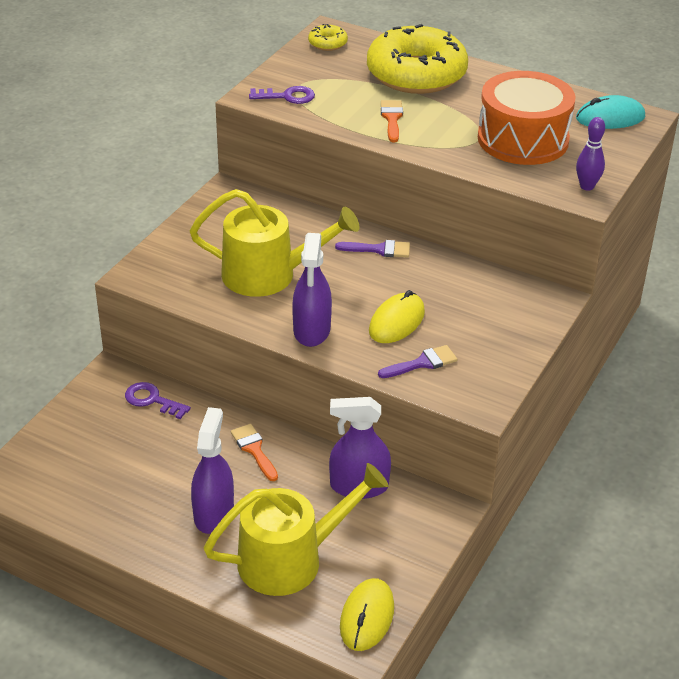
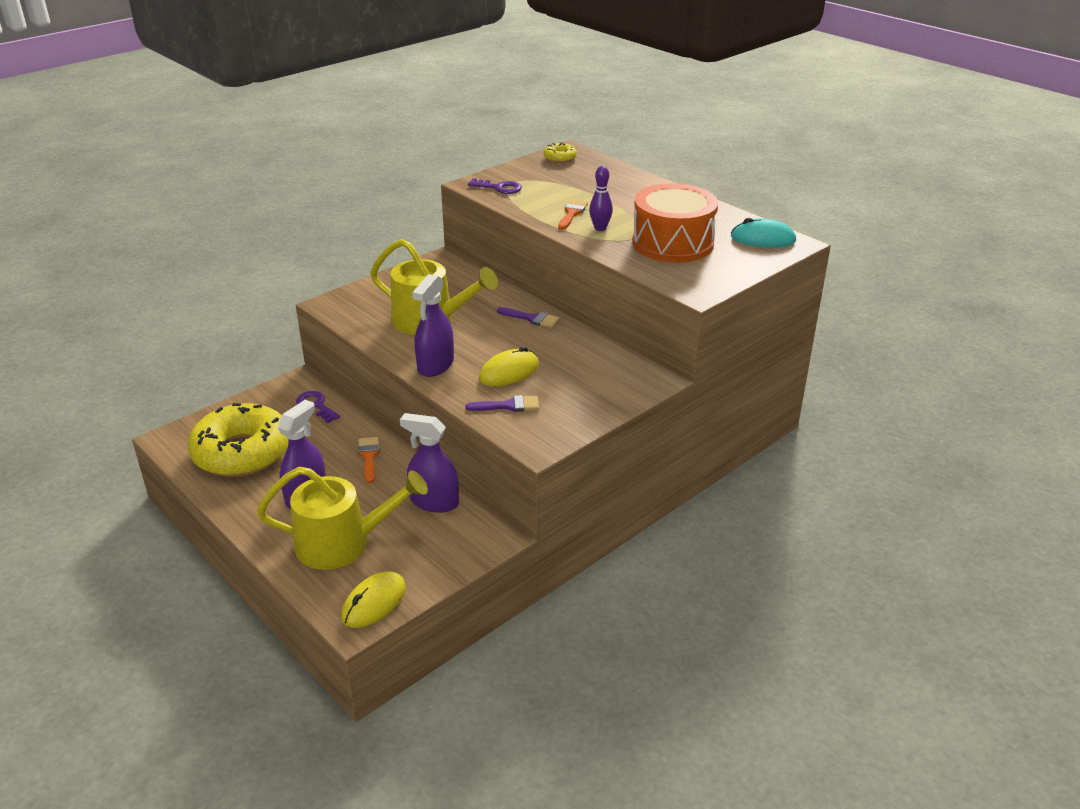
camera: 20 degrees right, 5 degrees down
(416, 74) = (616, 187): yellow donut -> yellow donut (242, 452)
(587, 186) = (704, 284): purple bowling pin -> purple bowling pin (600, 228)

